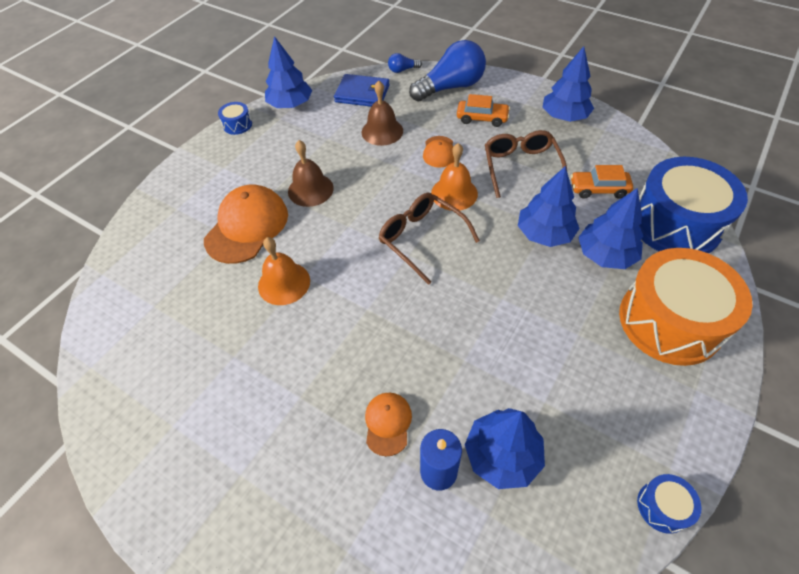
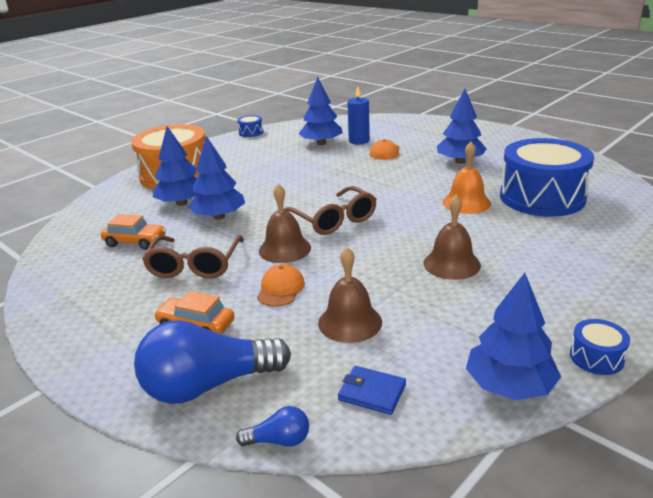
camera: 170 degrees left, 25 degrees down
(247, 226) = (519, 239): orange cap -> none
(362, 94) = (372, 392): blue wallet -> blue wallet, size x0.63
(454, 193) = (284, 249): orange bell -> brown bell
(564, 116) = (84, 316): blue tree -> blue tree (460, 161)
(675, 224) = (101, 216): blue drum -> blue drum (542, 197)

